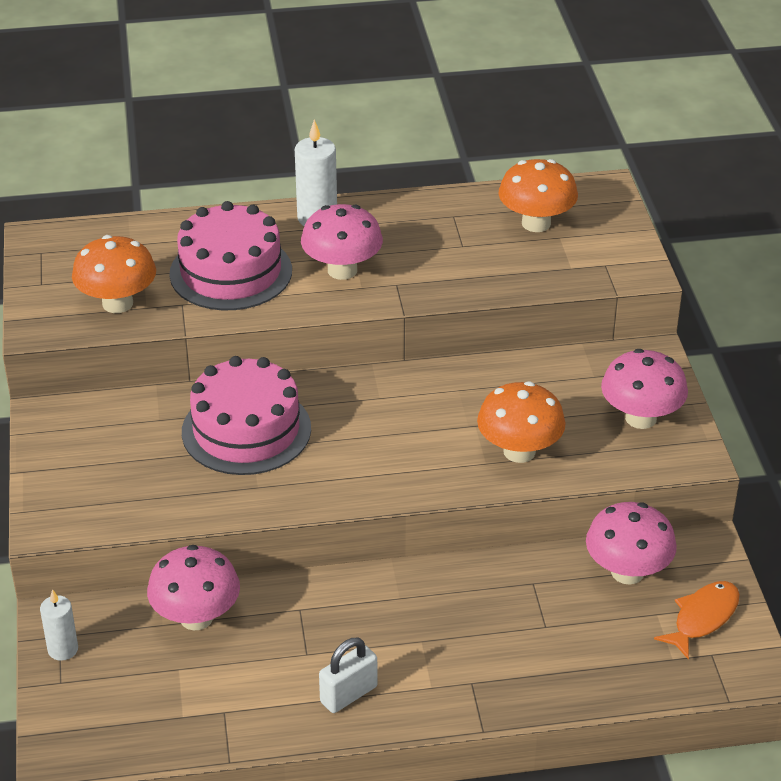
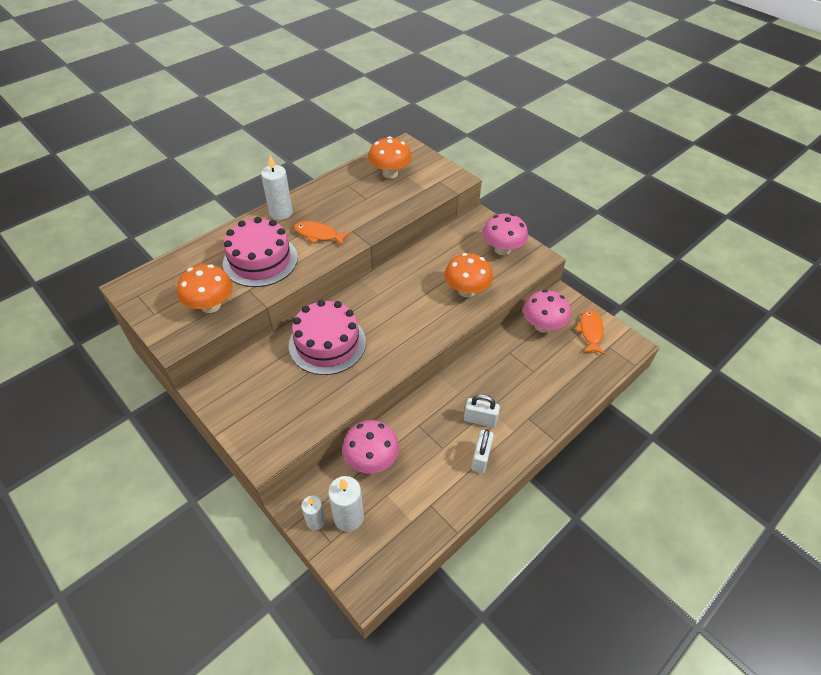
camera: 35 degrees left, 10 degrees up
(106, 667) = (348, 517): none -> white candle
(342, 270) = (318, 235): pink mushroom -> orange fish
(395, 647) = (480, 419): none -> white padlock

